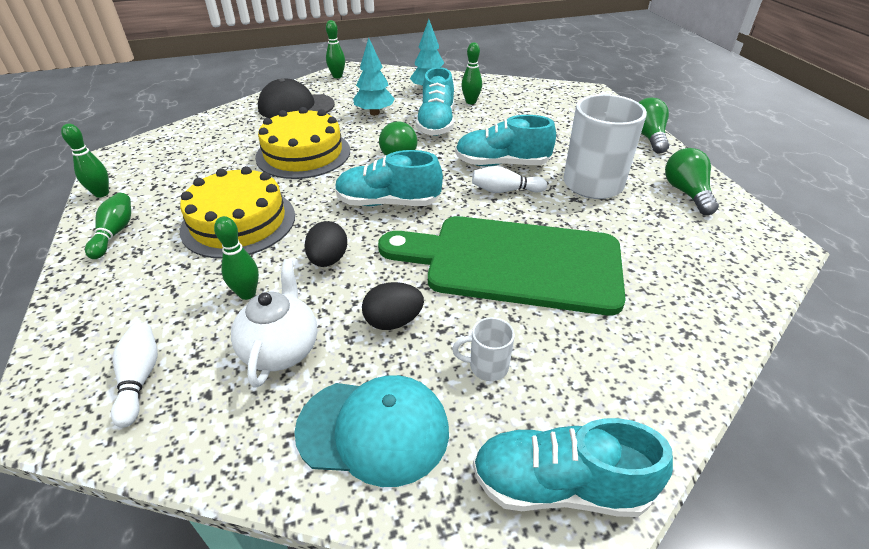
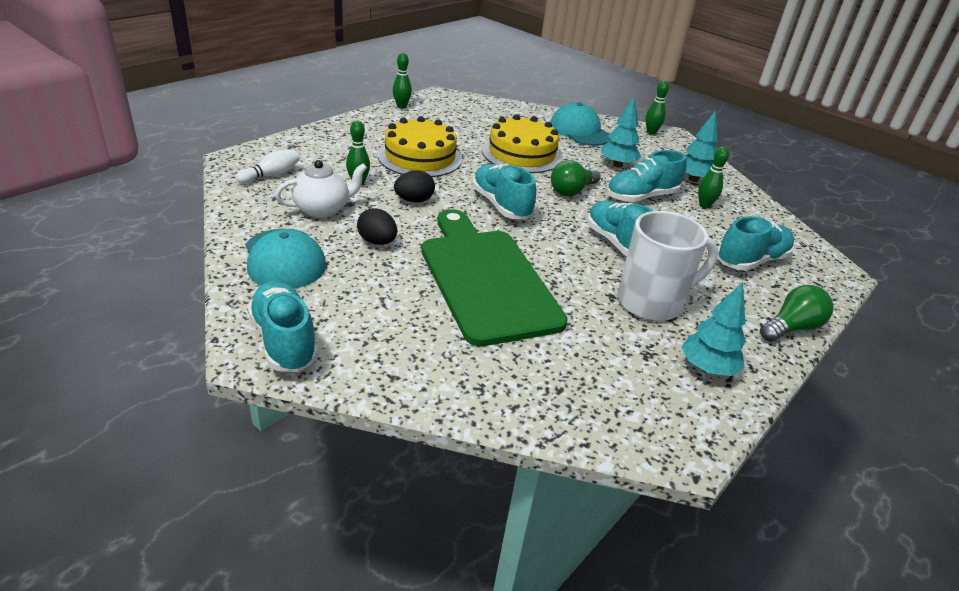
camera: 55 degrees right, 5 degrees down
(115, 233) = (371, 124): green bowling pin -> none
(296, 106) = (580, 131): black cap -> turquoise cap
(487, 366) = (365, 290): white mug -> none
(505, 190) = (579, 255): white bowling pin -> none
(558, 116) = (751, 261): none -> turquoise shoe
(686, 193) = (707, 368): green light bulb -> turquoise tree

